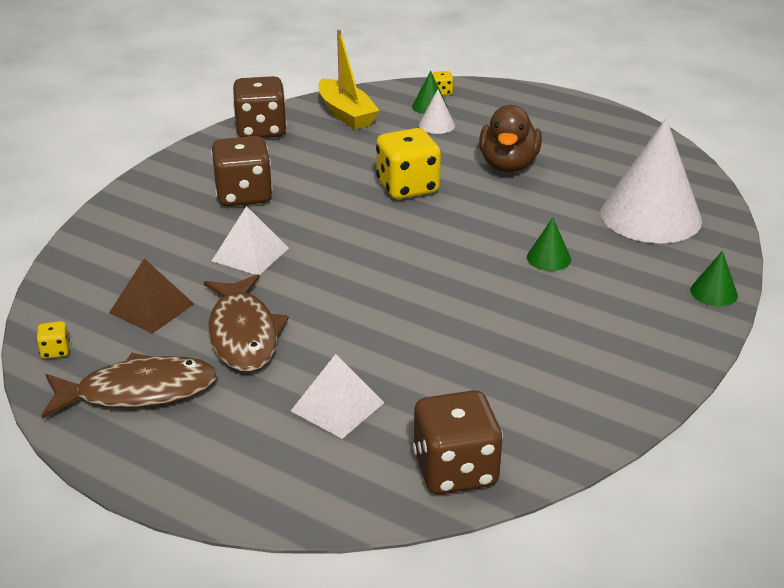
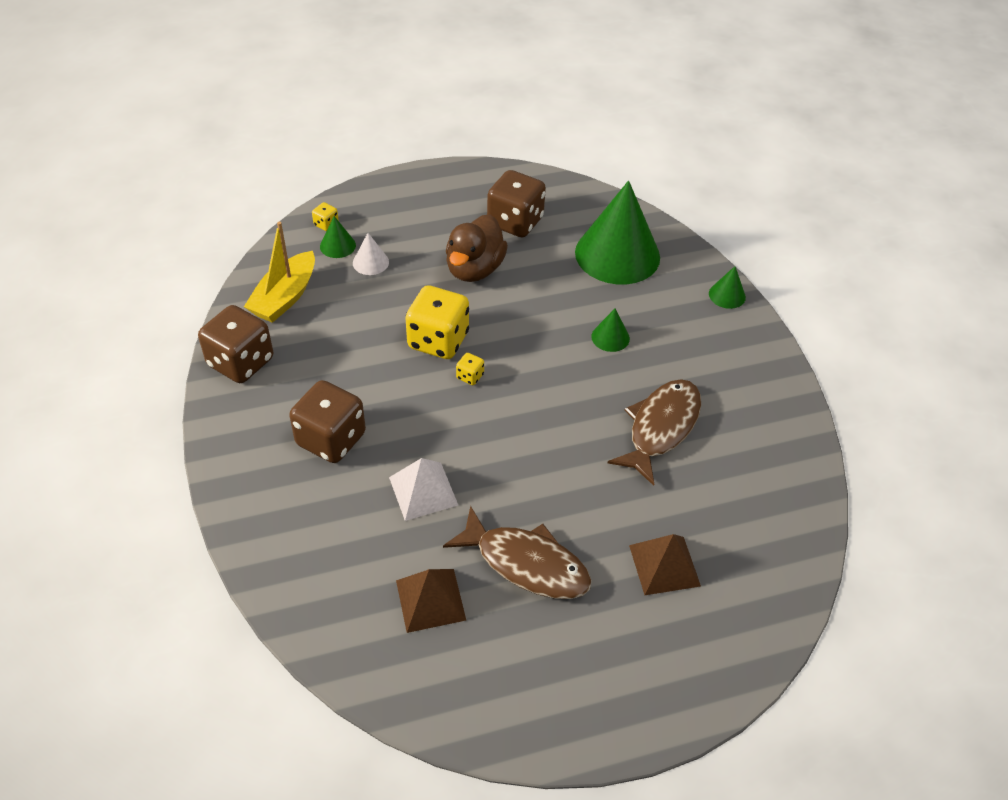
camera: 50 degrees left, 15 degrees up
(55, 351) = (424, 700): yellow dice -> yellow dice (470, 376)
(139, 392) = (535, 674): brown fish -> brown fish (660, 428)
(337, 406) = (664, 565): white pyramid -> brown pyramid
(346, 114) = (285, 297): yellow boat -> yellow boat turned 105 degrees clockwise
(455, 470) = (784, 549): brown dice -> brown dice (515, 222)
(508, 165) = (474, 269): brown duck -> brown duck turned 60 degrees clockwise
(650, 216) = (617, 254): white cone -> green cone

